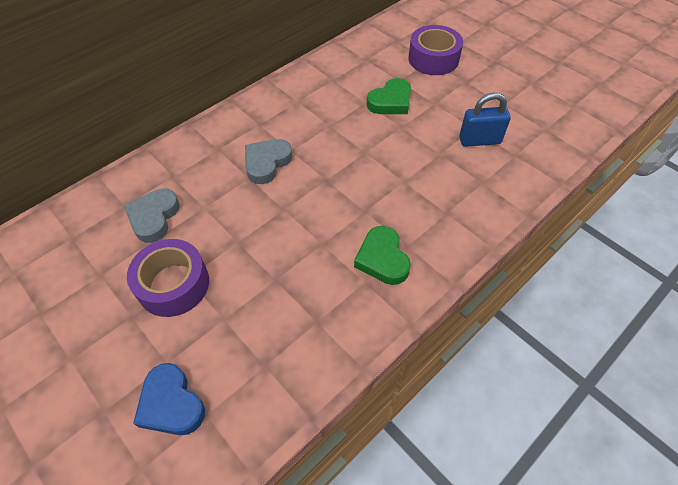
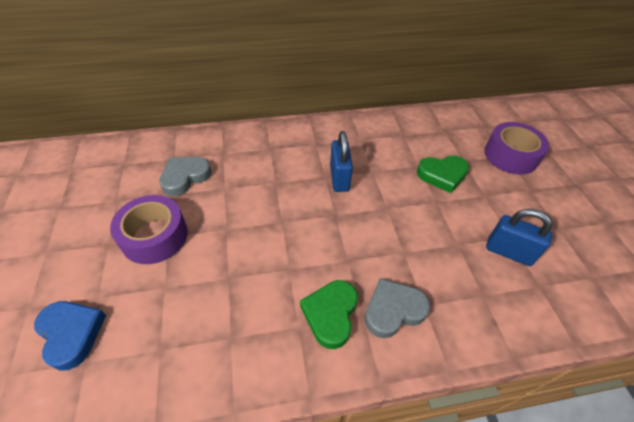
camera: 30 degrees right, 5 degrees down
(171, 403) = (71, 334): blue heart -> blue heart turned 150 degrees clockwise
(267, 163) = (298, 177): grey heart -> grey heart (393, 310)
(305, 146) = (339, 178): none -> blue padlock

